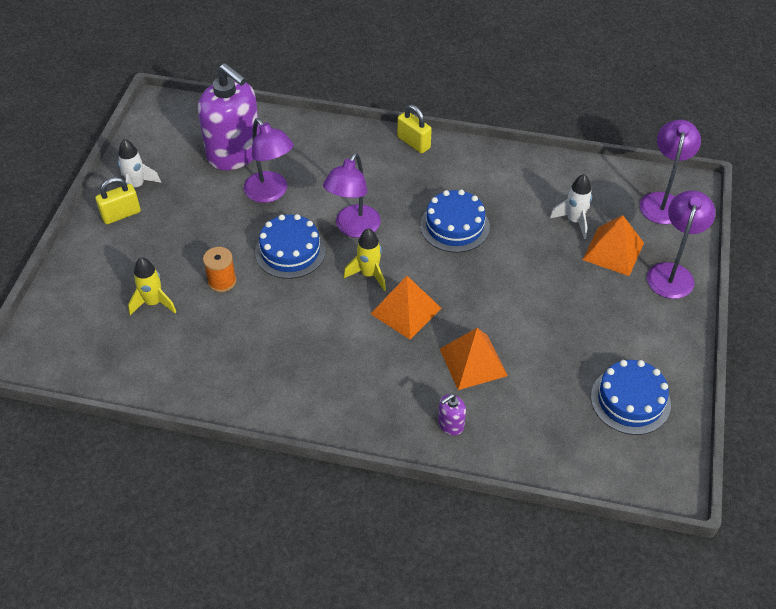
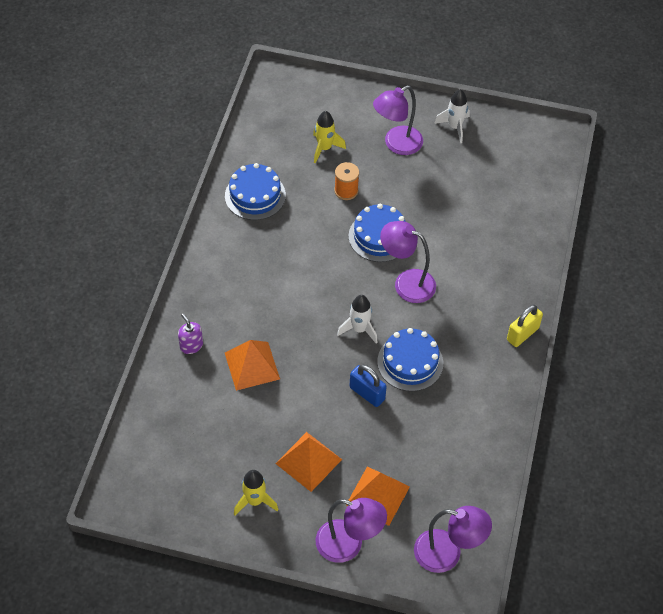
camera: 90 degrees right, 5 degrees up
(121, 214) = (421, 120): yellow padlock -> none
(234, 153) = (500, 193): purple soap dispenser -> none
(271, 193) = (449, 221): purple lamp -> purple lamp (396, 144)
(369, 274) = (351, 293): yellow rocket -> yellow rocket (255, 501)
(405, 311) = (310, 319): orange pyramid -> orange pyramid (308, 461)
(496, 260) = (367, 393): none -> blue padlock
(574, 221) = (418, 466): white rocket -> white rocket (359, 329)
(630, 400) = (202, 483): blue cake -> blue cake (255, 195)

